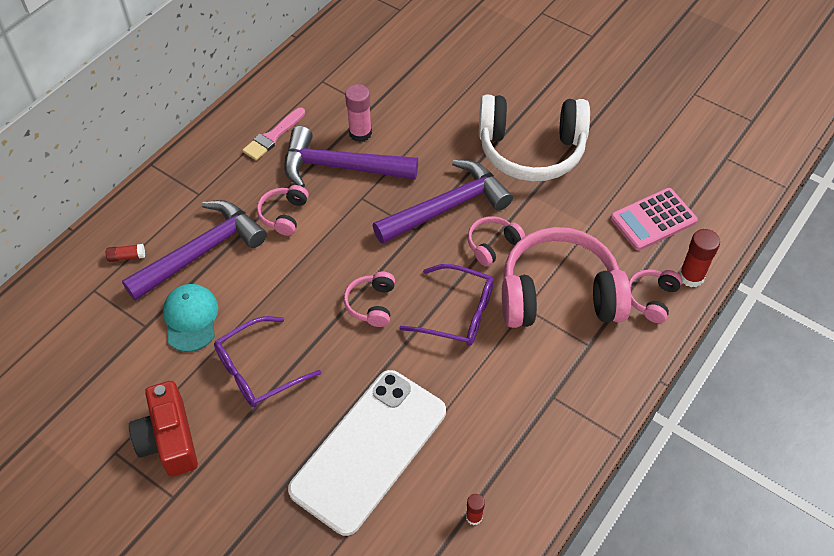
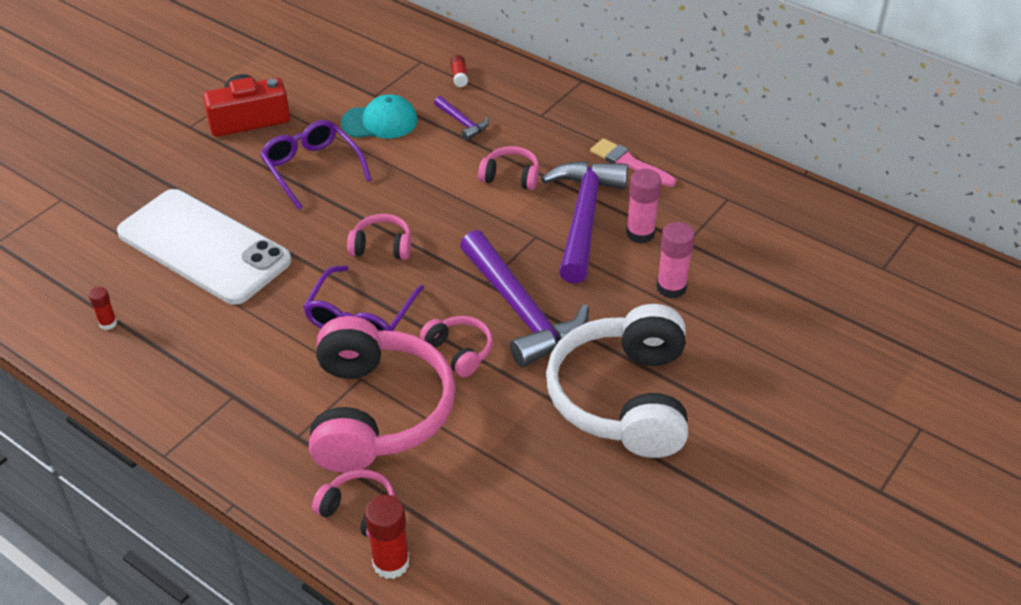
camera: 90 degrees right, 10 degrees down
(201, 252) = (462, 122): purple hammer -> purple hammer, size x0.45
(420, 119) = (671, 287): none -> pink glue stick
(653, 220) = (495, 529): pink calculator -> none

